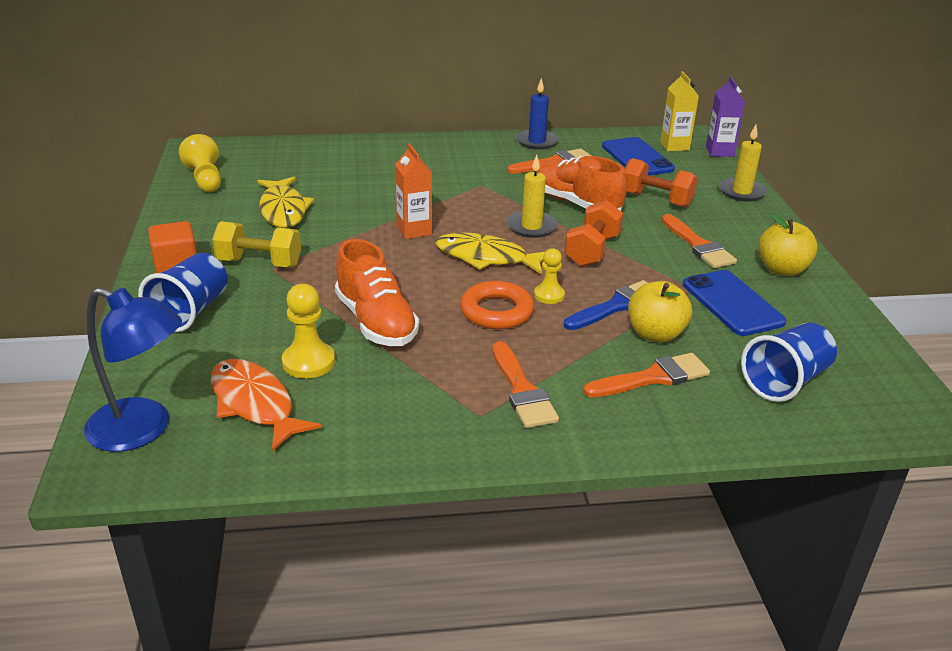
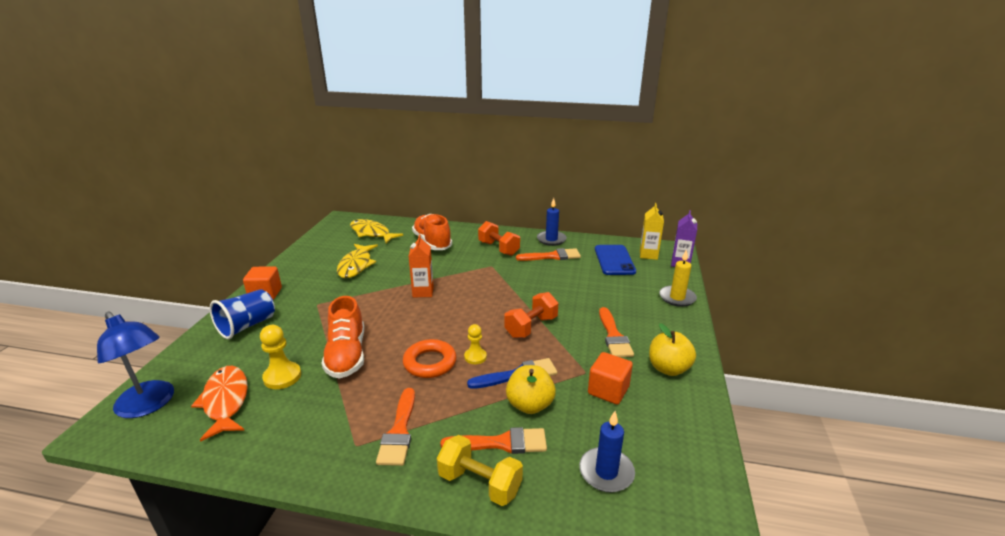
camera: 20 degrees right, 5 degrees down
(205, 179) = (329, 239): yellow pawn -> none
(259, 263) = (313, 299): yellow dumbbell -> yellow dumbbell (480, 483)
(486, 258) = (454, 320): yellow fish -> yellow fish (372, 233)
(531, 227) = (502, 301): yellow candle -> none
(576, 203) = (546, 288): orange shoe -> orange shoe (432, 242)
(656, 199) = (606, 294): orange dumbbell -> orange dumbbell (498, 248)
(732, 303) = (608, 390): blue phone -> orange cube
(785, 381) = (606, 472): blue cup -> blue candle

